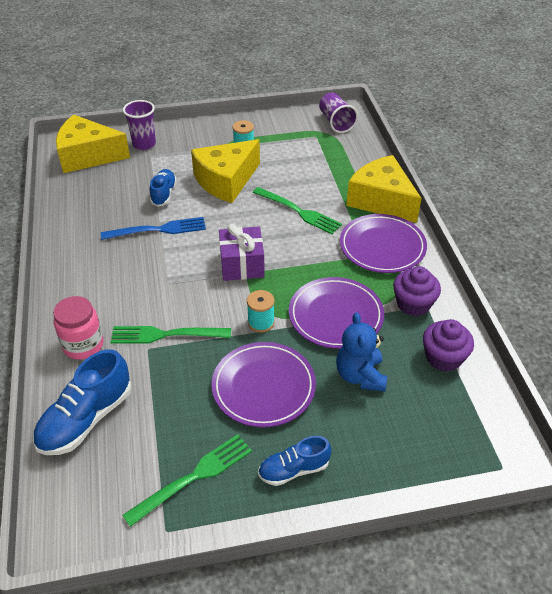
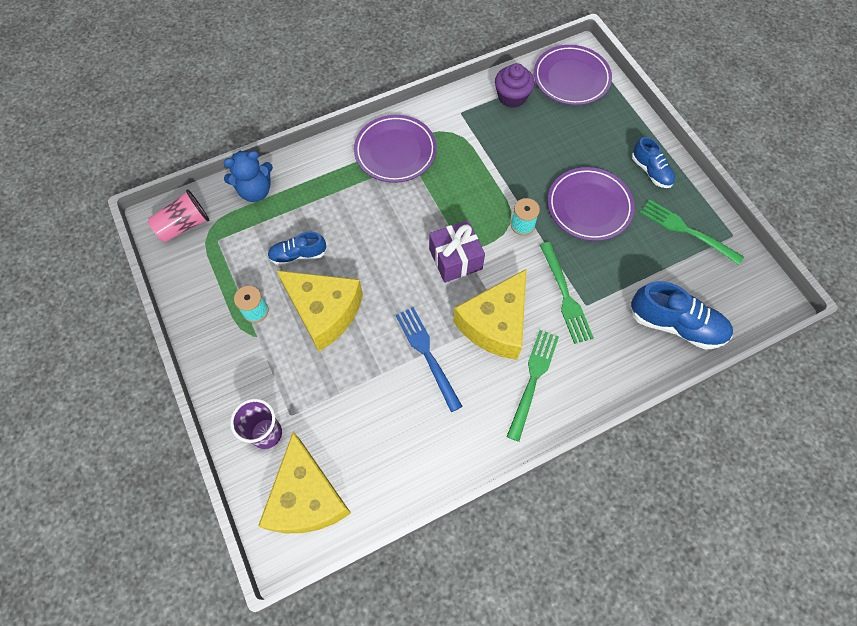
camera: 105 degrees left, 20 degrees up
(83, 345) = (604, 361): pink jar -> none
(163, 194) = (364, 371): blue shoe -> blue shoe (298, 255)
(299, 211) = (361, 228): green fork -> green fork (533, 380)
(335, 316) = (494, 172): purple plate -> purple plate (571, 78)
(336, 122) = (184, 225): purple cup -> pink cup
(360, 376) = (551, 146): blue teddy bear -> blue teddy bear (255, 191)
(381, 200) = (325, 161): yellow cheese -> yellow cheese (495, 324)
(413, 304) = (461, 121): purple cupcake -> none

